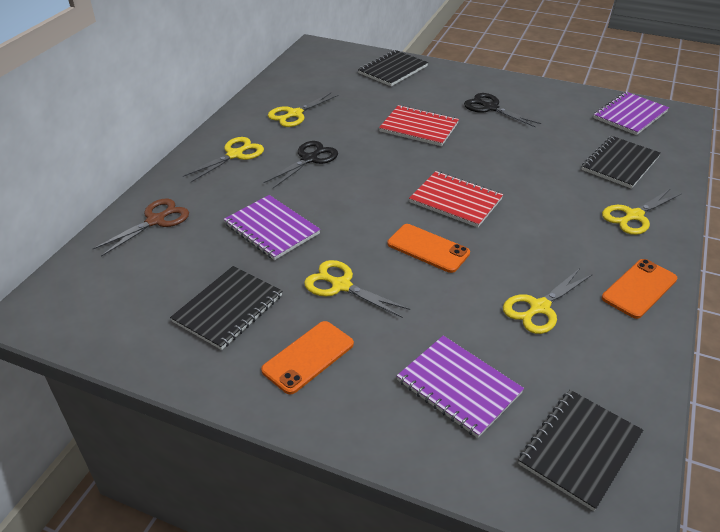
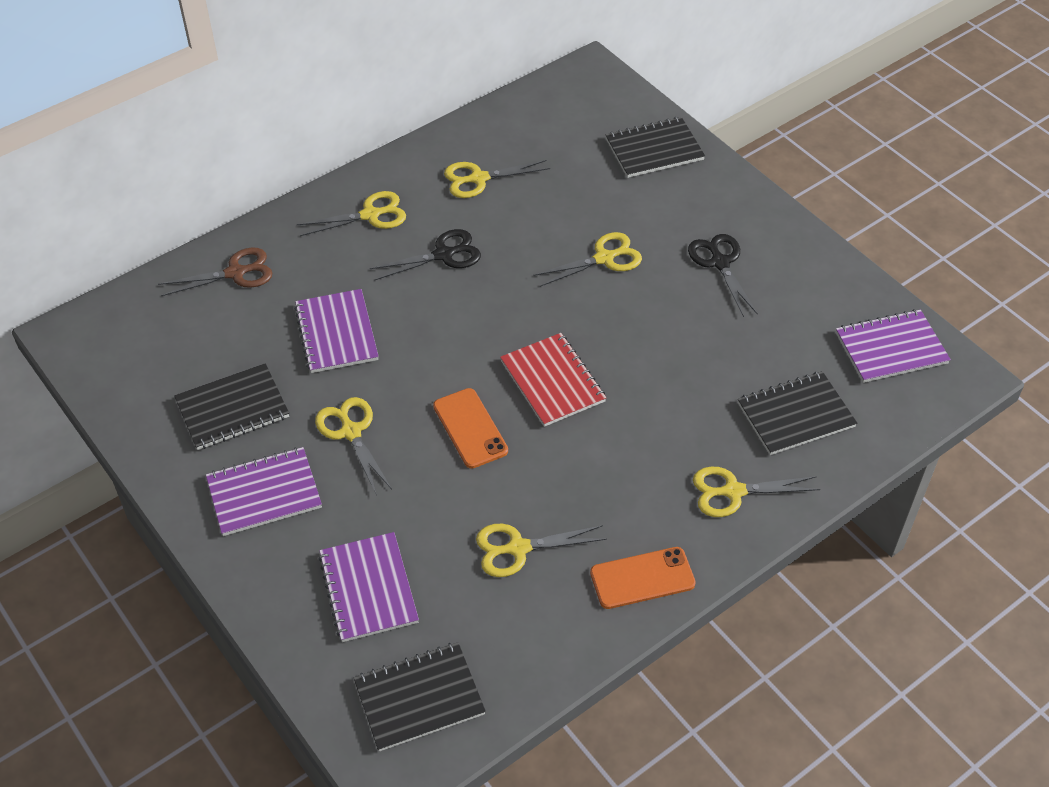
camera: 30 degrees right, 10 degrees up
(308, 357) = (264, 493): orange phone -> purple notebook
(419, 127) = (604, 258): red notebook -> yellow scissors

